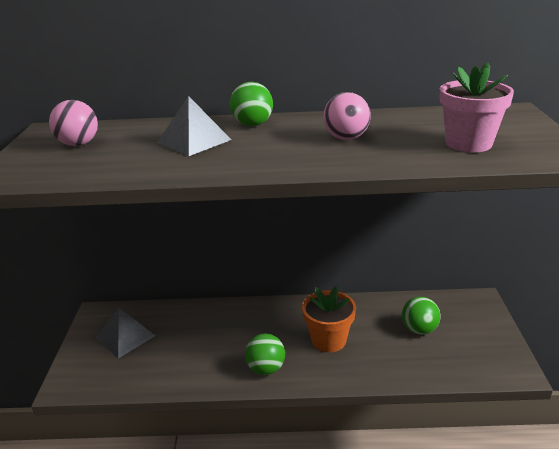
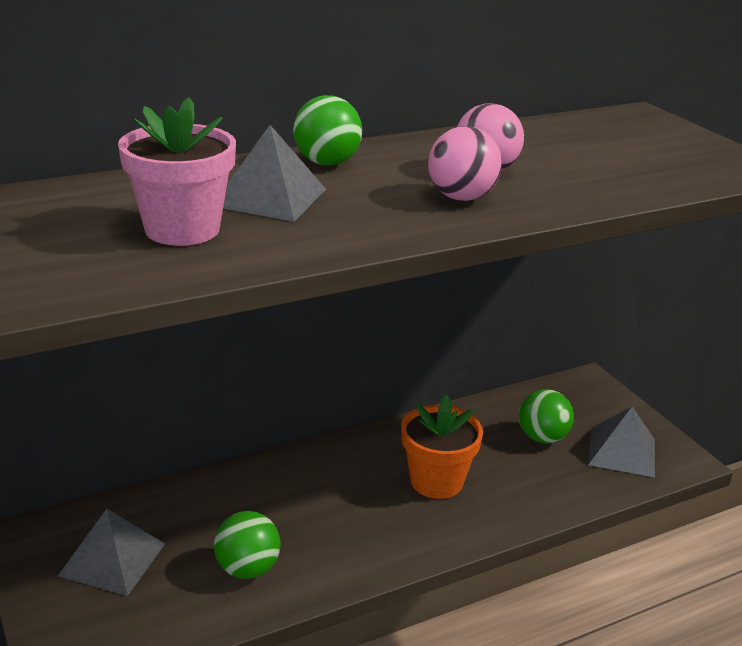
camera: 30 degrees left, 0 degrees up
(78, 144) = (73, 223): pink ball -> pink ball (461, 197)
(266, 368) = (378, 544): green ball -> green ball (247, 569)
(468, 143) = (641, 163): pink flower pot -> pink flower pot (182, 229)
(471, 353) = (621, 451): none -> grey pyramid

